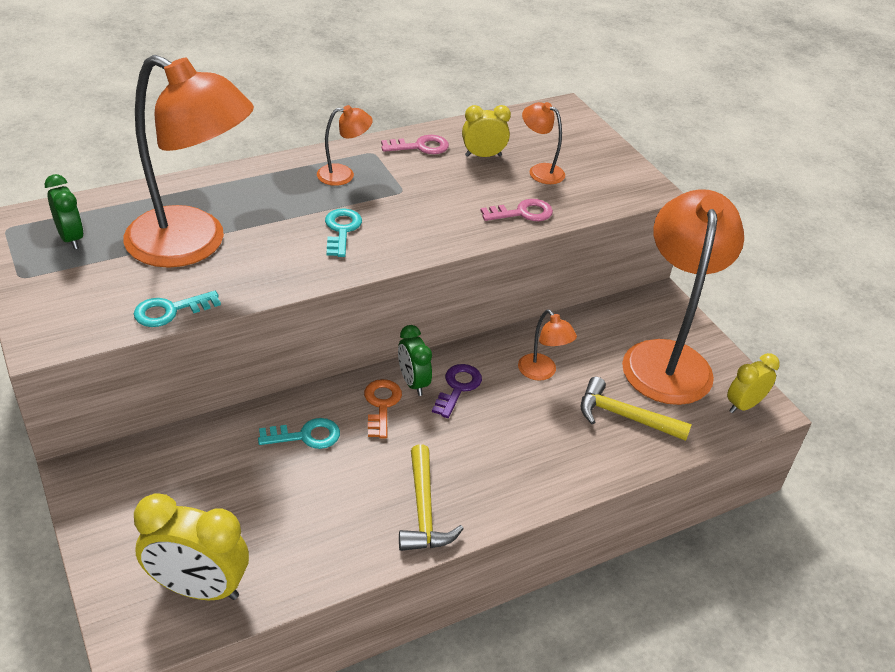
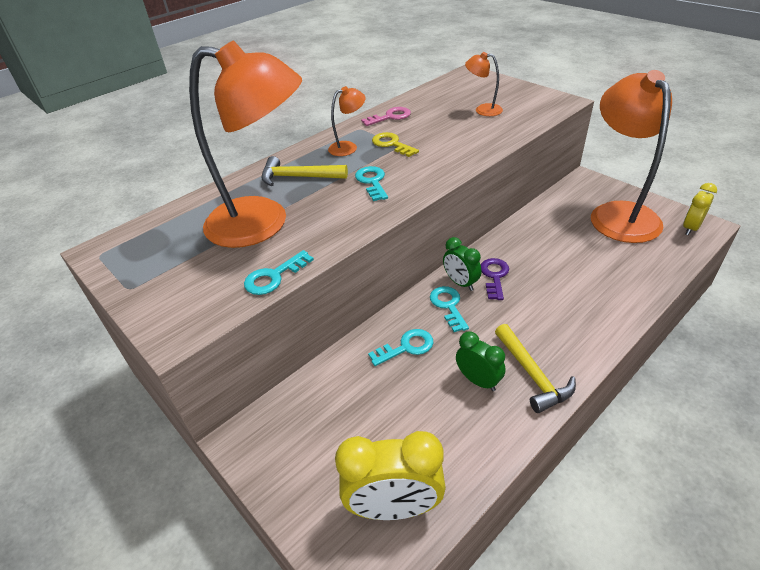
camera: 10 degrees left, 0 degrees up
(71, 238) = (159, 247): green clock -> green clock (478, 380)
(381, 405) = (448, 306): orange key -> turquoise key
(396, 186) = (392, 144): none -> yellow key
(483, 155) = (437, 111): yellow clock -> none
(522, 213) = (492, 137): pink key -> none
(542, 372) = (544, 248): orange lamp -> none
(624, 416) = (621, 259): yellow hammer -> yellow hammer (298, 177)

